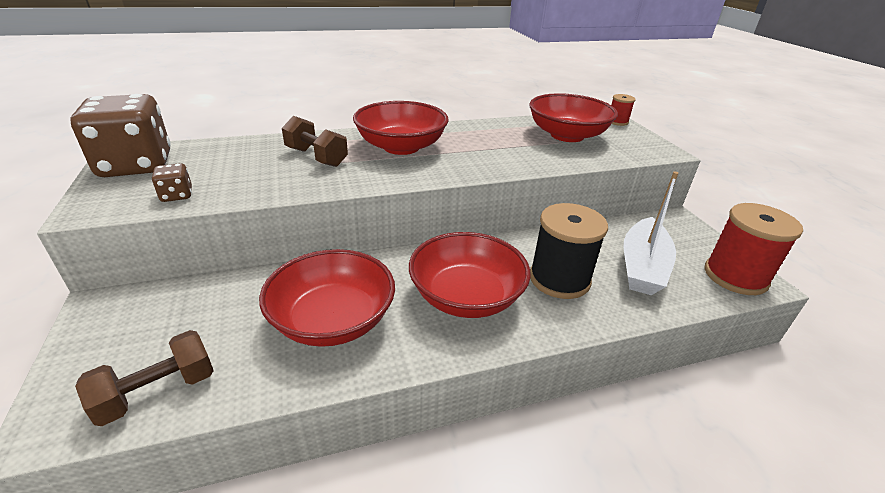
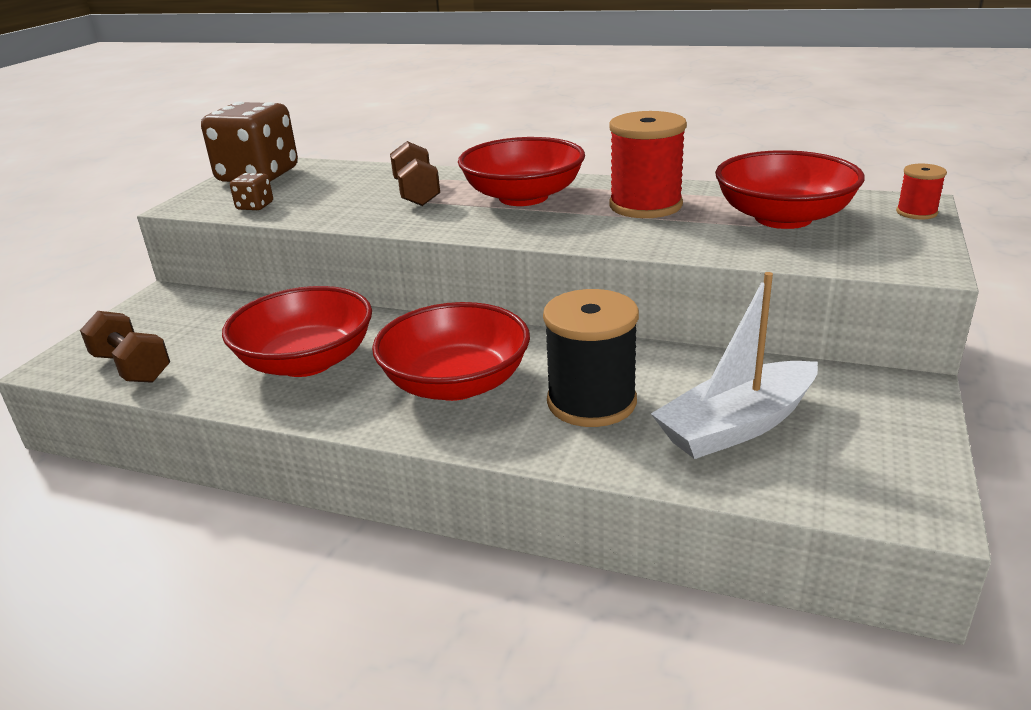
camera: 40 degrees right, 5 degrees down
(157, 392) = (132, 367): brown dumbbell -> brown dumbbell turned 45 degrees clockwise
(735, 276) = (883, 486): red spool -> red spool (645, 205)

